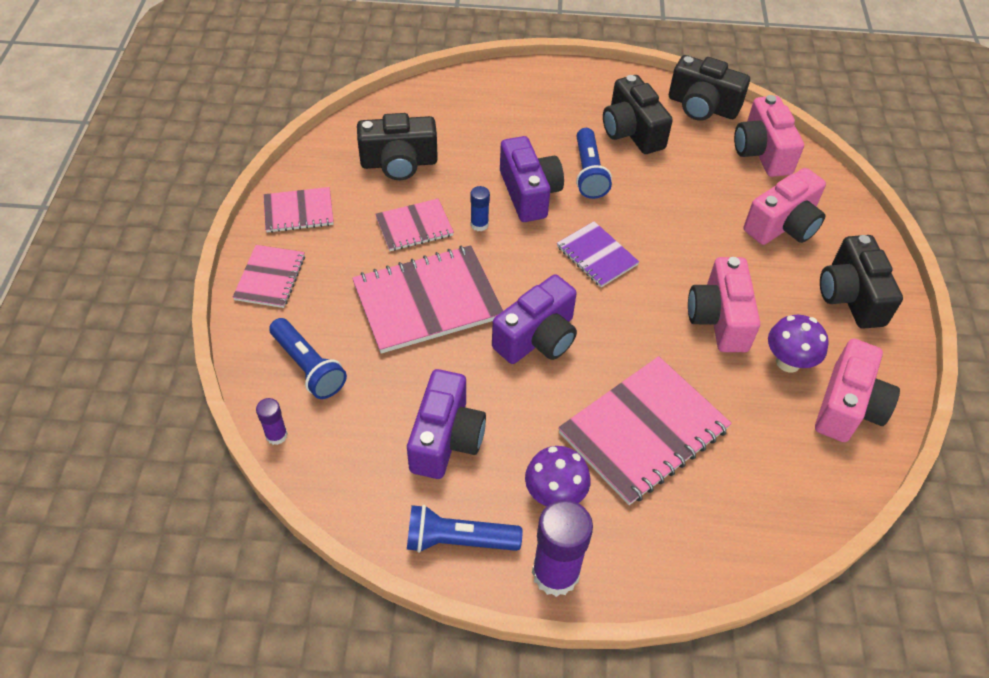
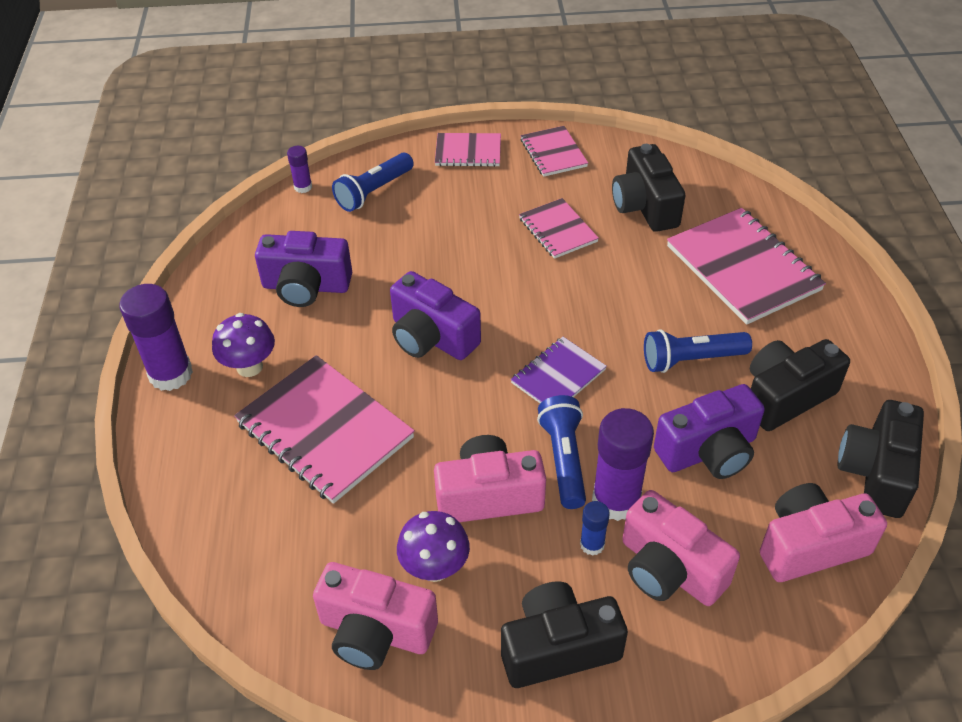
camera: 85 degrees right, 5 degrees down
(427, 301) = (462, 253): pink notebook -> pink notebook (743, 268)
(458, 540) = (205, 308): blue flashlight -> blue flashlight (564, 460)
(479, 224) = (576, 276): blue glue stick -> blue glue stick (592, 544)
(529, 193) = (637, 311): purple camera -> purple camera (708, 451)
(724, 242) = (616, 500): none -> purple glue stick

